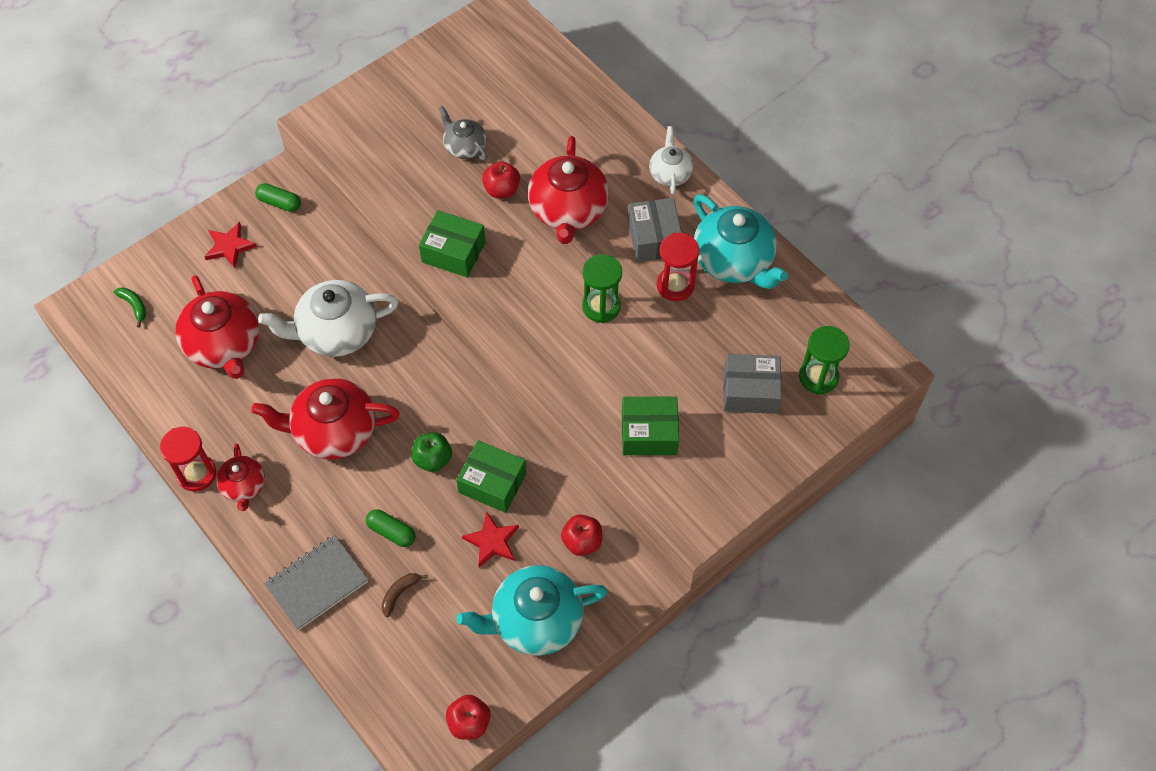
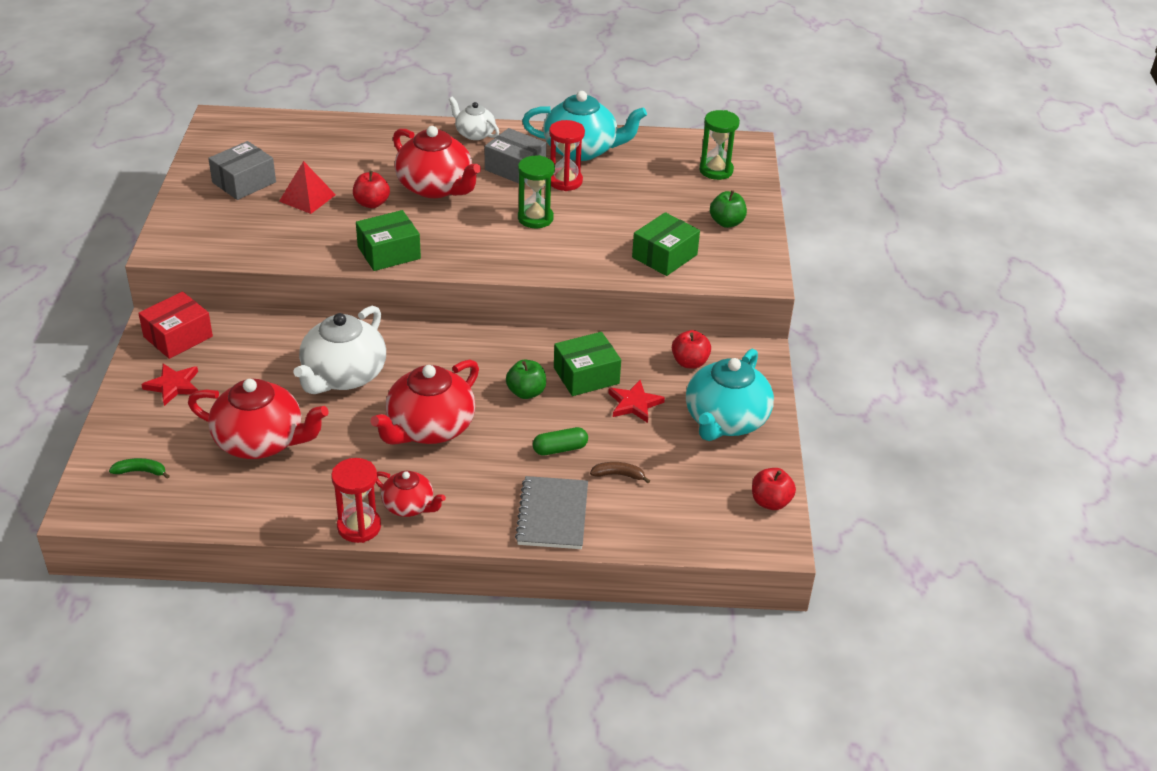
camera: 50 degrees left, 20 degrees down
(279, 203) = (178, 337): green capsule -> red box
(400, 593) = (618, 475): brown banana -> brown banana turned 105 degrees clockwise
(464, 147) = (307, 198): grey teapot -> red pyramid
(748, 442) = (726, 222): none -> green apple
(750, 391) = (689, 200): grey box -> grey box (244, 182)

